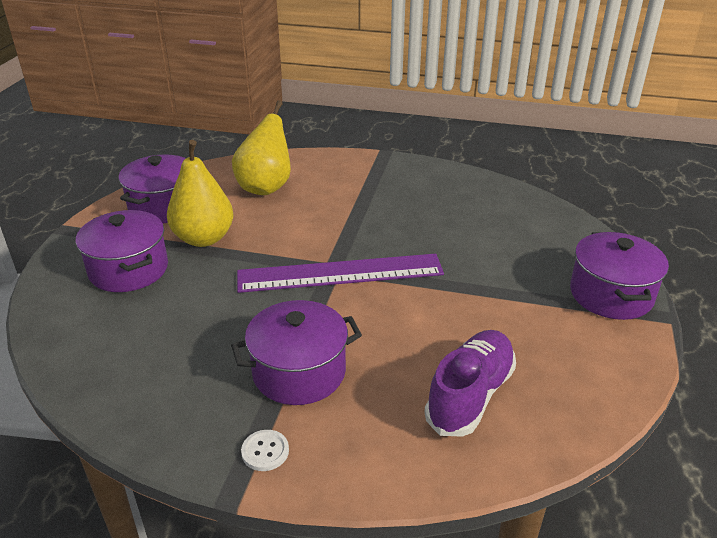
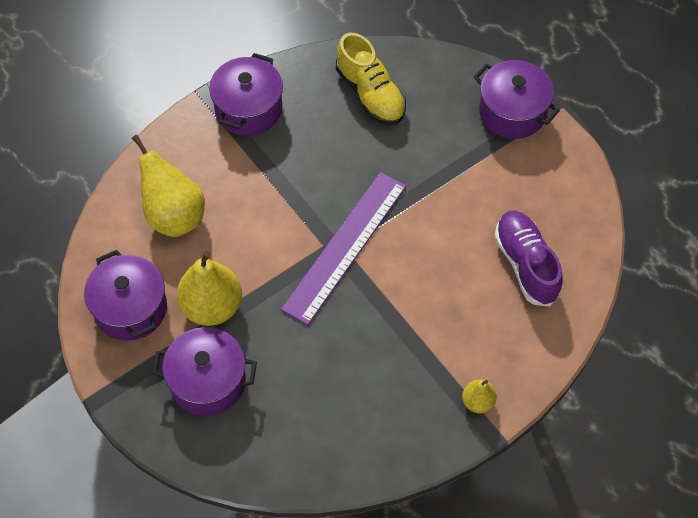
camera: 50 degrees left, 25 degrees up
(265, 451) = (478, 402): white button -> yellow pear
(299, 372) = (426, 341): purple pot -> purple pot (248, 109)
(498, 215) = (370, 94): none -> yellow shoe

